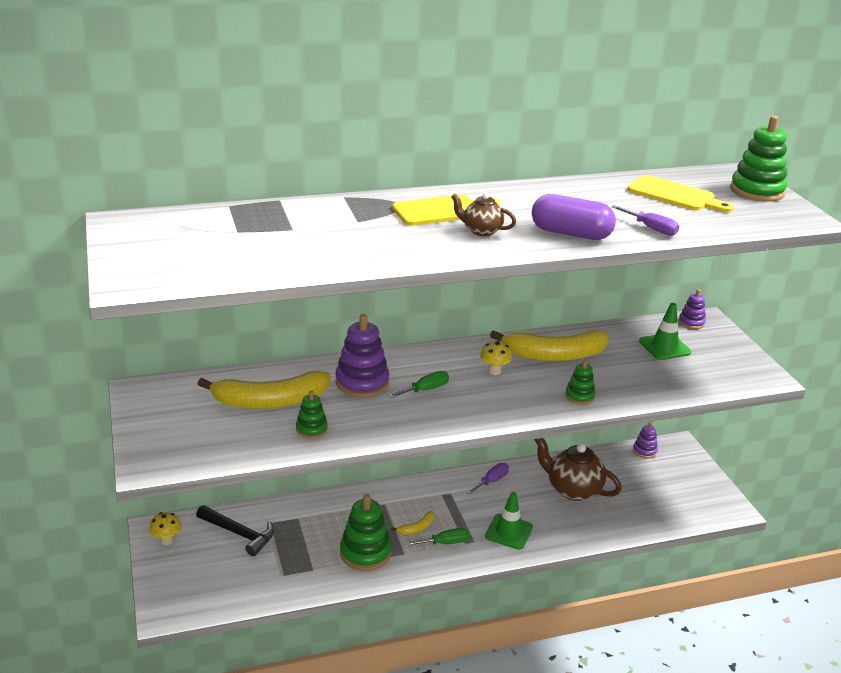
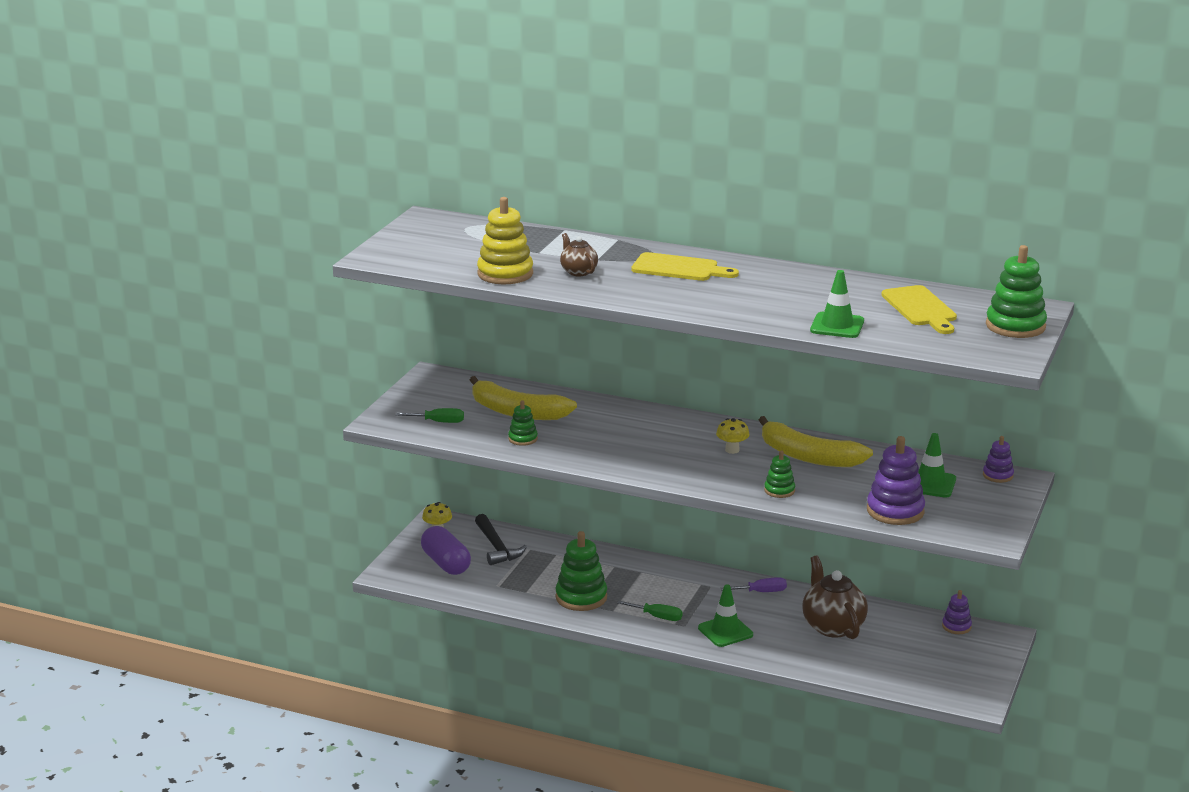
camera: 40 degrees right, 5 degrees down
(297, 262) = (505, 274): none -> yellow stacking toy
(362, 382) = (606, 422): purple stacking toy -> purple stacking toy (895, 511)
(417, 528) = (647, 598): yellow banana -> none
(425, 390) = (651, 443): green screwdriver -> green screwdriver (439, 422)
(481, 231) = (683, 290): brown teapot -> brown teapot (578, 272)
(571, 234) = (756, 311): purple capsule -> purple capsule (446, 563)
(651, 228) = (837, 326): purple screwdriver -> green traffic cone

